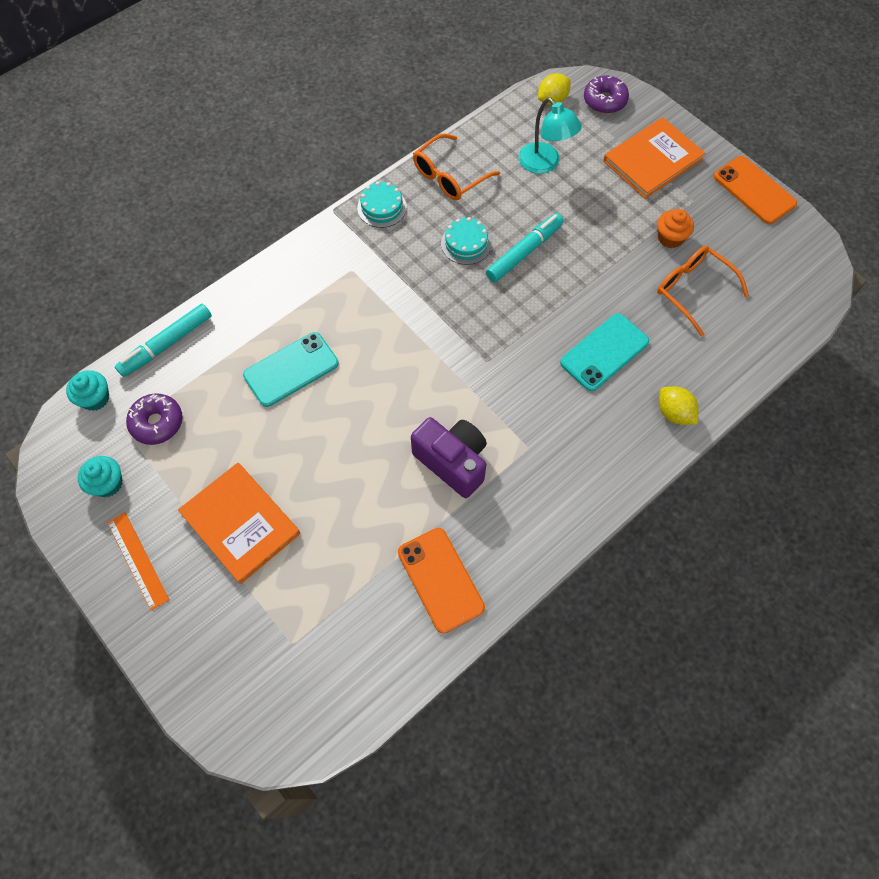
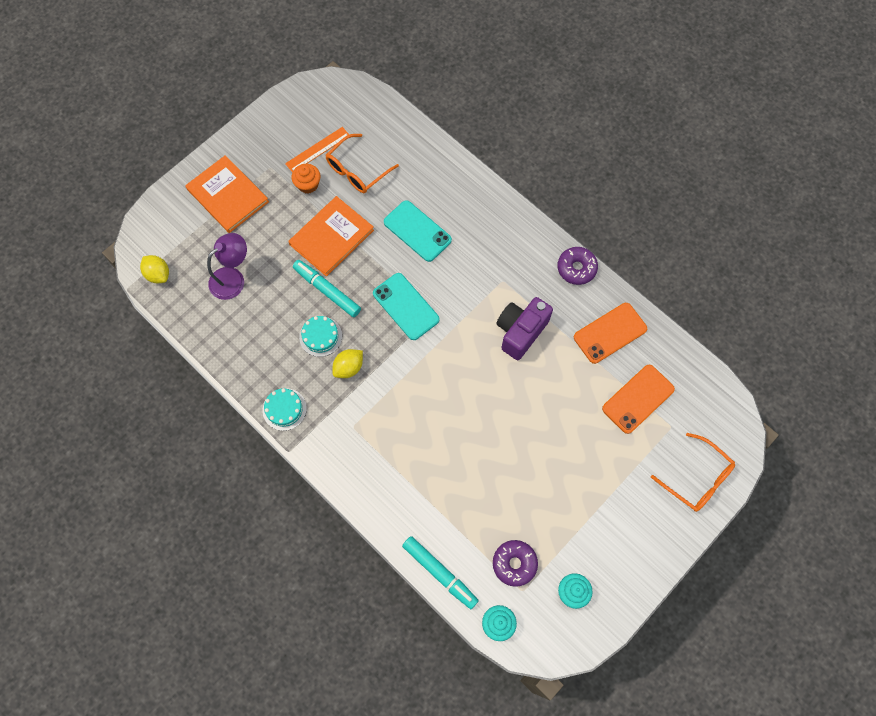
camera: 95 degrees left, 5 degrees up
(137, 560) = (630, 552): orange ruler -> orange ruler (317, 149)
(240, 523) = (589, 479): orange book -> orange book (331, 237)
(291, 369) = (454, 462): turquoise phone -> turquoise phone (405, 306)
(449, 176) = (248, 355): orange glasses -> orange glasses (697, 478)
(544, 164) = (233, 278): turquoise lamp -> purple lamp
(604, 101) = (159, 232): purple donut -> purple donut (576, 268)
(673, 413) = (464, 186): yellow lemon -> yellow lemon (349, 367)
(754, 190) = (258, 124): orange phone -> orange phone (638, 399)

